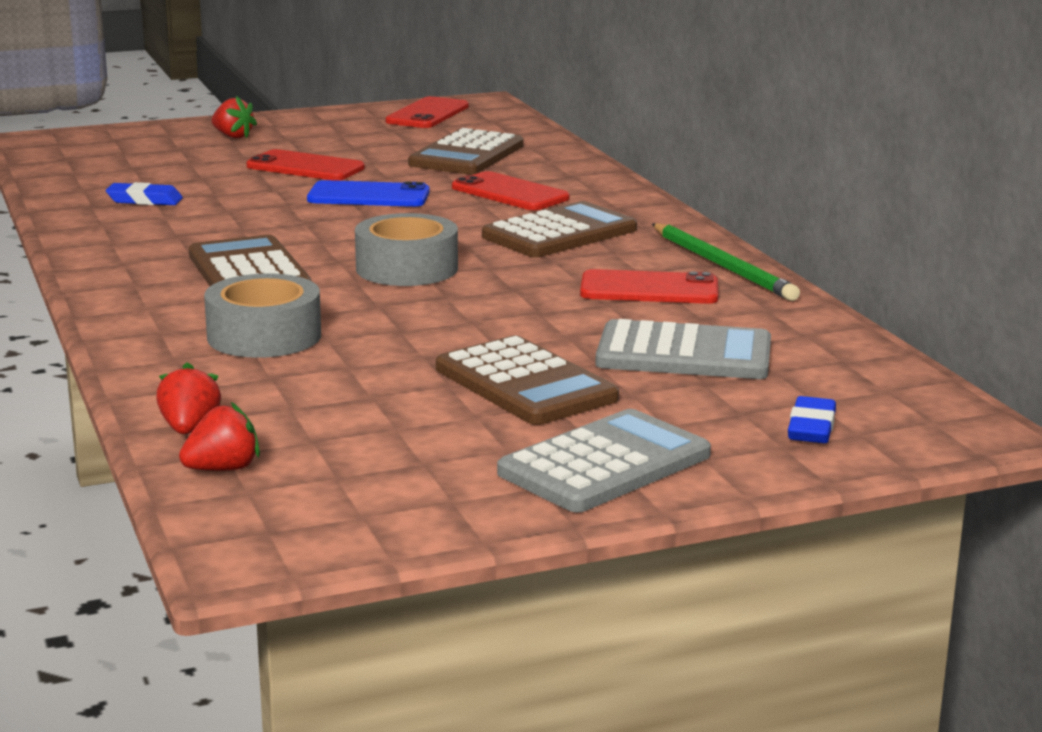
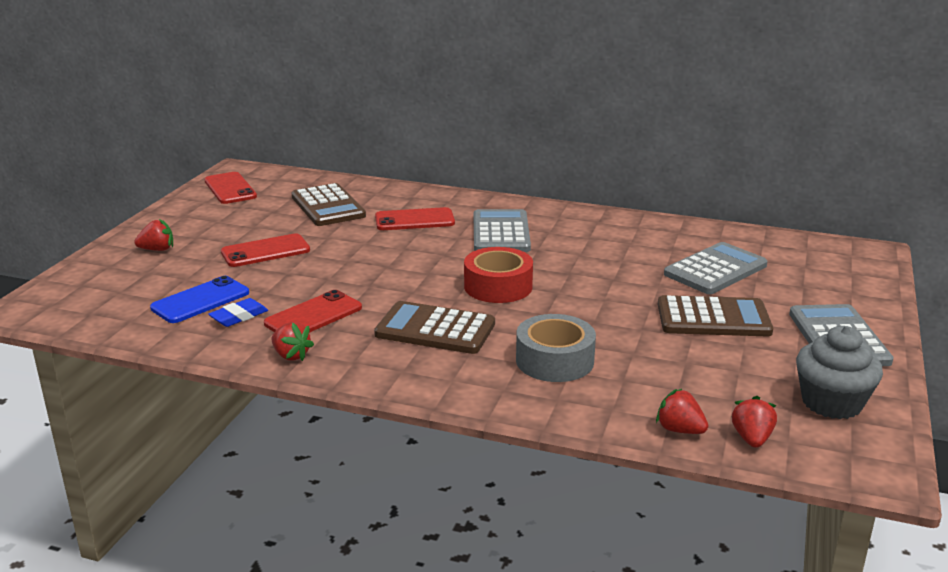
camera: 50 degrees left, 5 degrees up
(96, 238) = (291, 355): none -> red strawberry
(368, 196) = (354, 254): blue phone -> blue phone (200, 300)
(392, 495) = (831, 402): none -> grey cupcake
(407, 268) = (498, 286): grey tape -> red tape
(559, 233) = (501, 233): brown calculator -> grey calculator
(649, 289) = (616, 244): red phone -> red phone (313, 316)
(723, 266) = (606, 218): green pencil -> none
(811, 428) = (836, 279): blue eraser -> none

